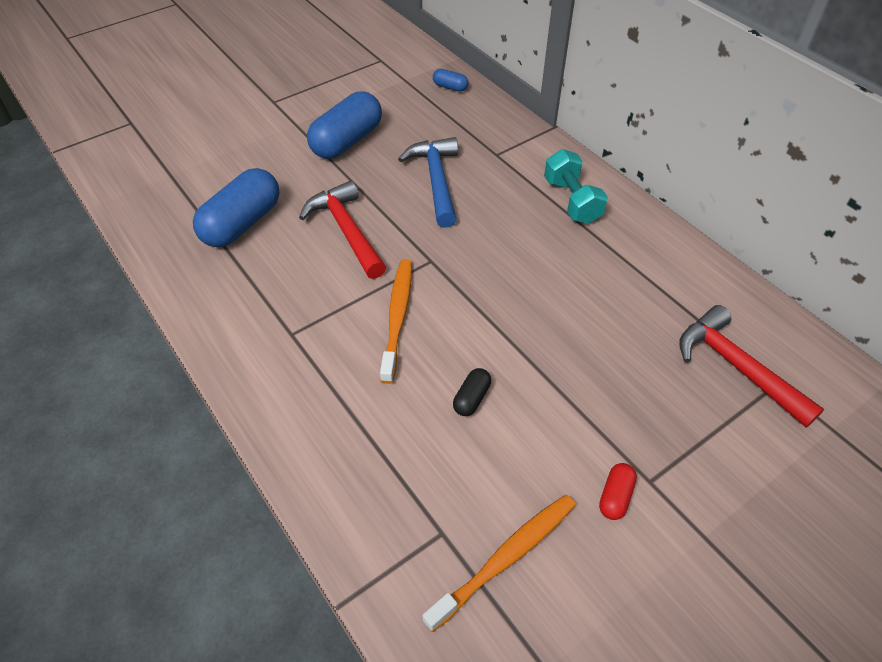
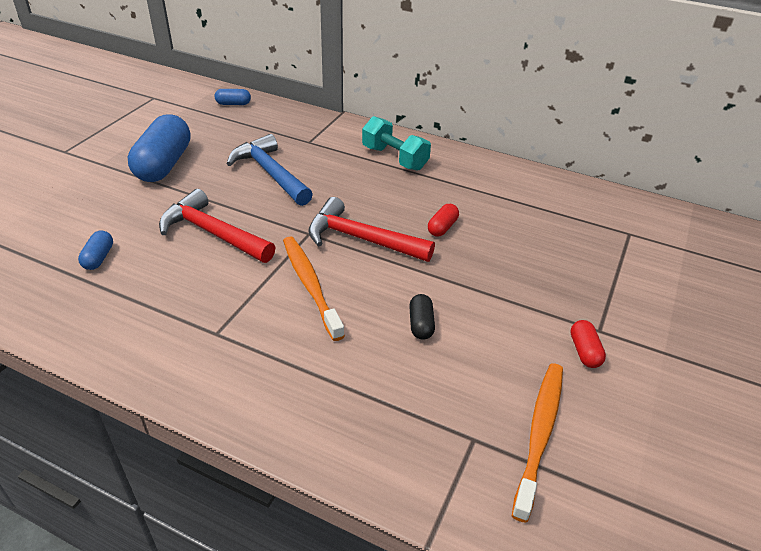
camera: 30 degrees left, 10 degrees down
(242, 223) = (98, 258): blue capsule -> blue capsule, size x0.45
(566, 300) = (442, 227): none -> red capsule
(737, 367) = (596, 232): red hammer -> red hammer (362, 239)

